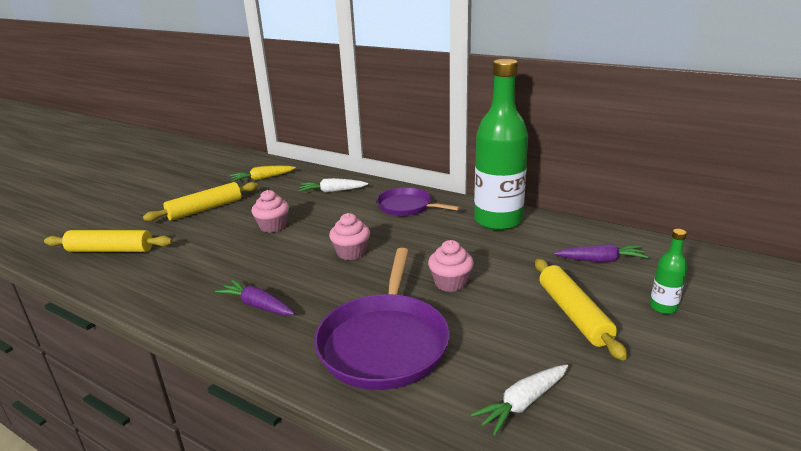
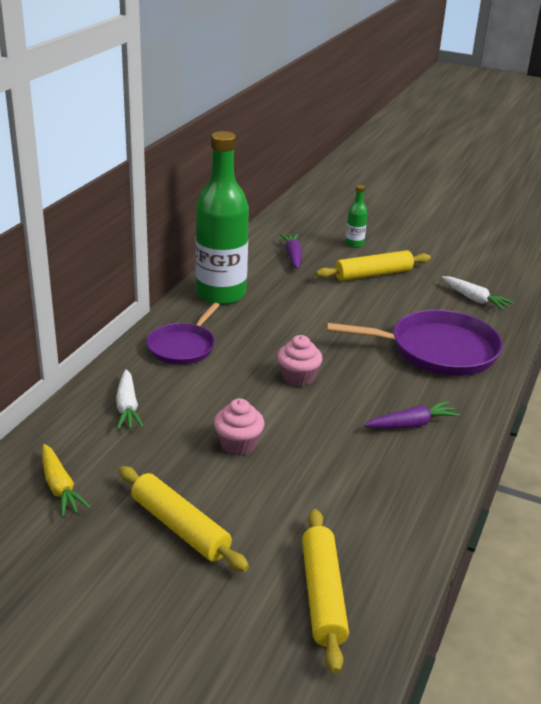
camera: 100 degrees left, 5 degrees up
(257, 305) = (411, 424): purple carrot -> purple carrot turned 135 degrees counterclockwise
(450, 283) = (343, 321): pink cupcake -> none

